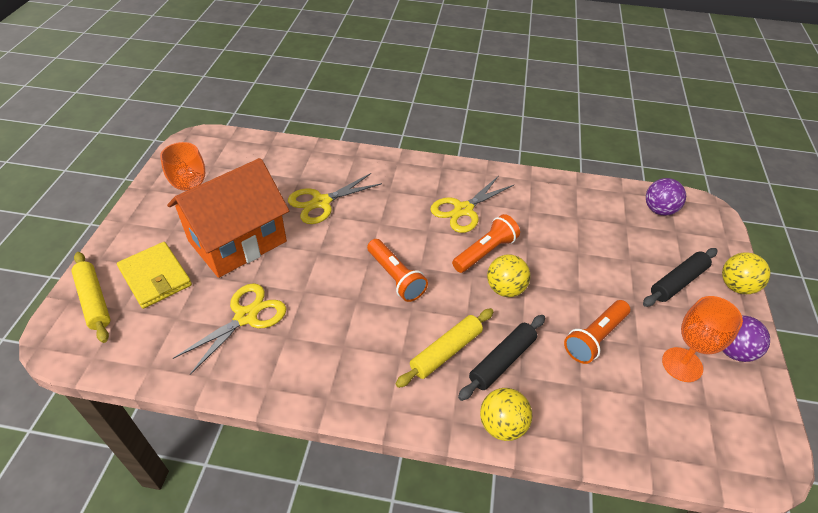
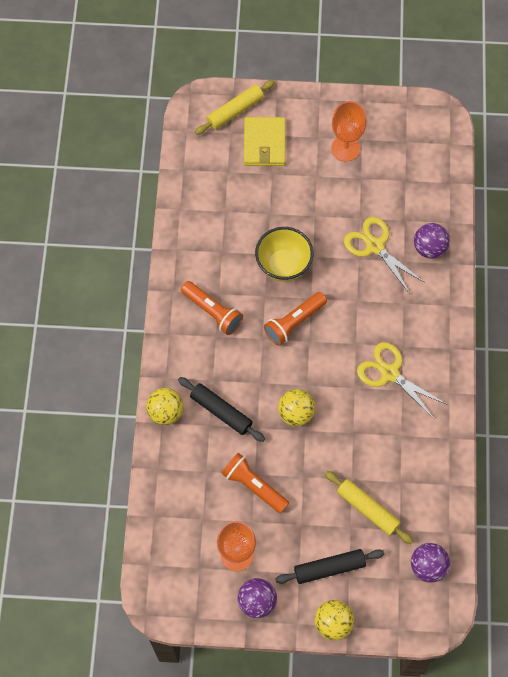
camera: 85 degrees right, 20 degrees up
(155, 277) = (264, 143): yellow wallet -> yellow wallet turned 45 degrees counterclockwise
(237, 241) = (313, 190): orange house -> none
(246, 316) = (236, 219): yellow scissors -> none
(322, 278) = (283, 265): none -> yellow bowl
(335, 166) = (429, 248): none -> purple ball
(446, 352) = (224, 369): yellow rolling pin -> yellow rolling pin (367, 509)
(485, 252) = (337, 395): orange flashlight -> orange flashlight (212, 311)
(677, 282) = (329, 568): black rolling pin -> black rolling pin turned 60 degrees counterclockwise

